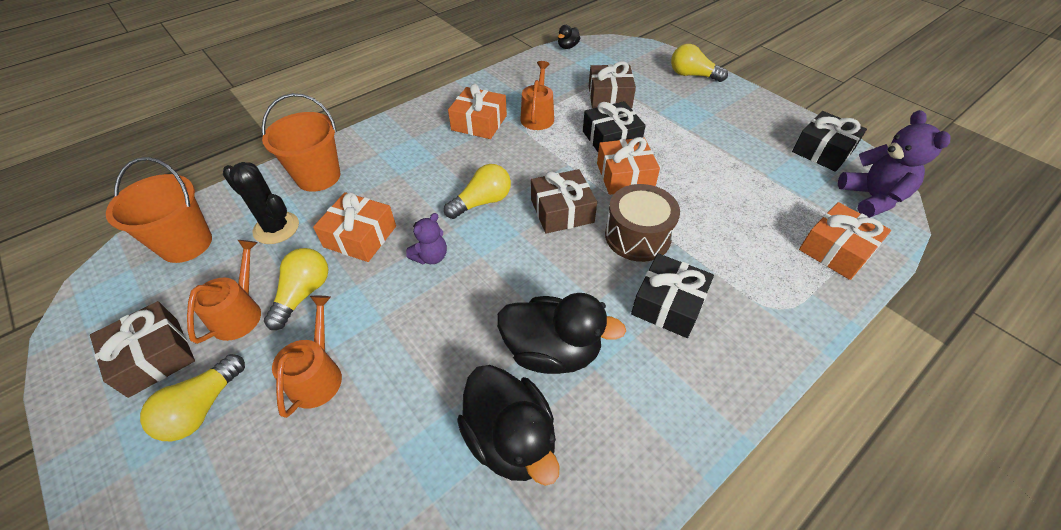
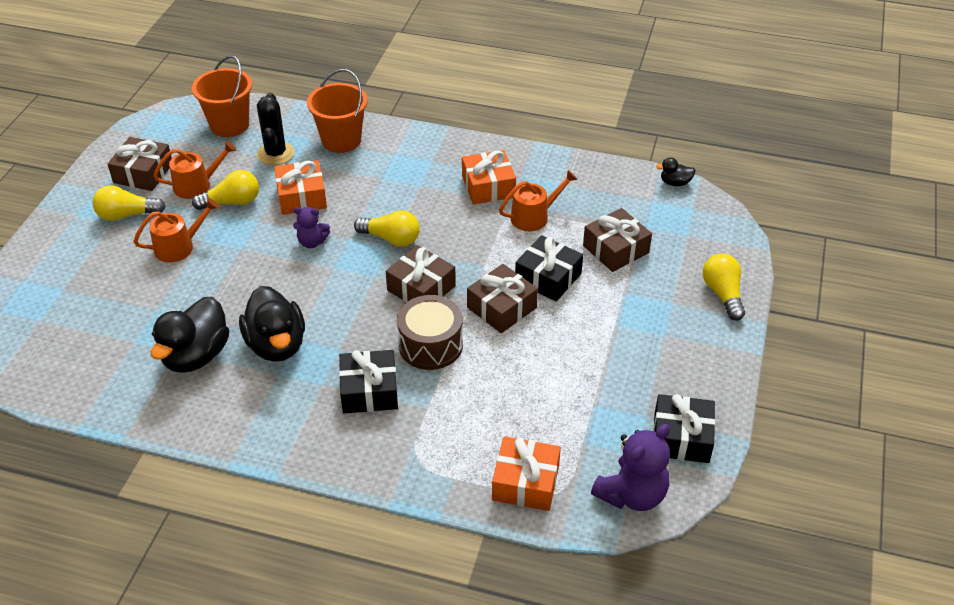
camera: 55 degrees right, 5 degrees down
(625, 176) = (502, 308): orange gift -> brown gift

